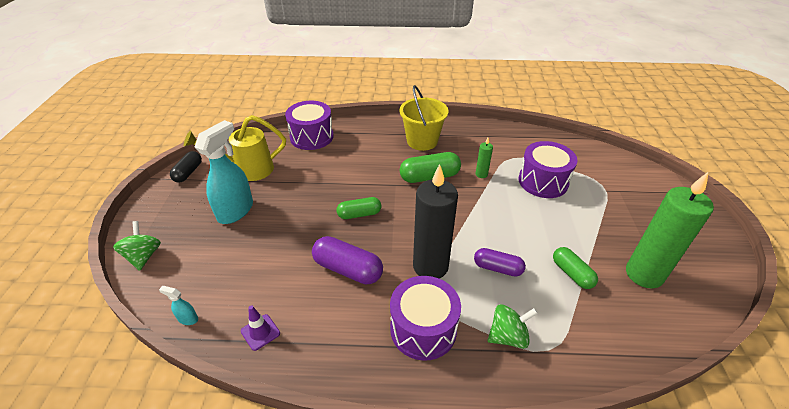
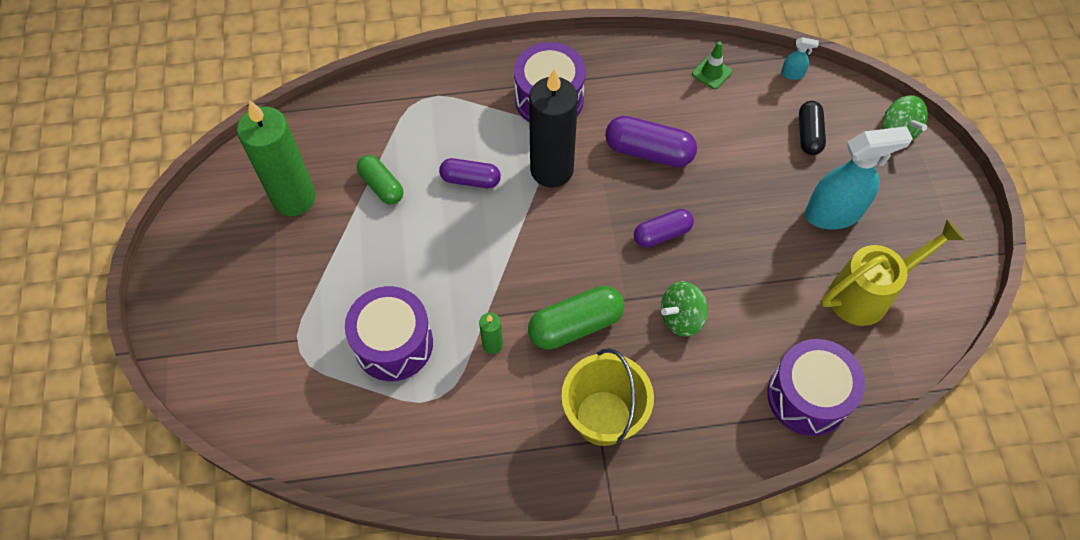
camera: 170 degrees right, 20 degrees up
(188, 172) = (955, 273): black capsule -> black capsule (809, 134)
(236, 211) = (834, 213): turquoise spray bottle -> turquoise spray bottle turned 120 degrees counterclockwise
(260, 332) = (711, 73): purple traffic cone -> green traffic cone
(359, 214) = (662, 234): green capsule -> purple capsule
(508, 336) = (462, 104): green spinning top -> green spinning top (681, 317)

